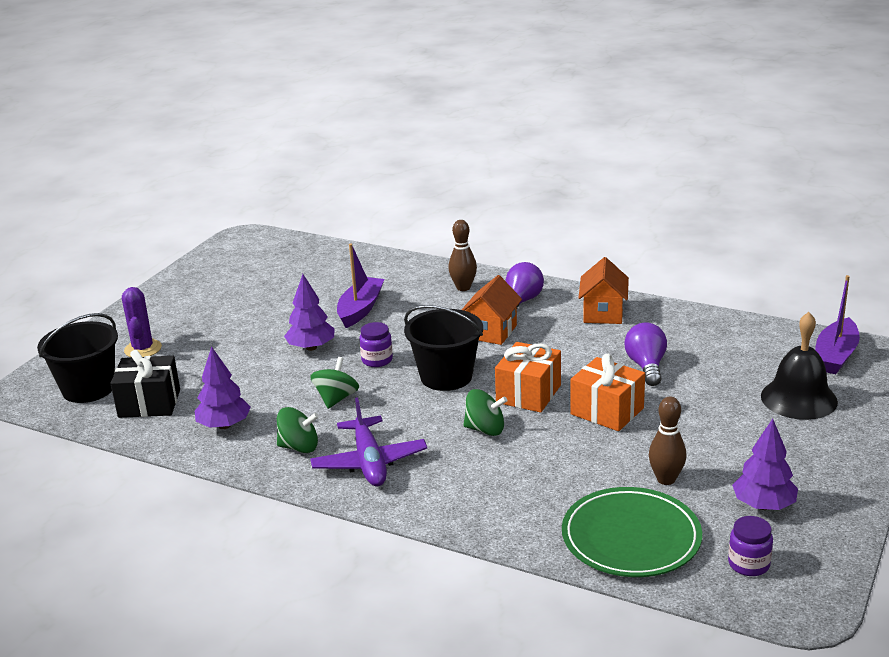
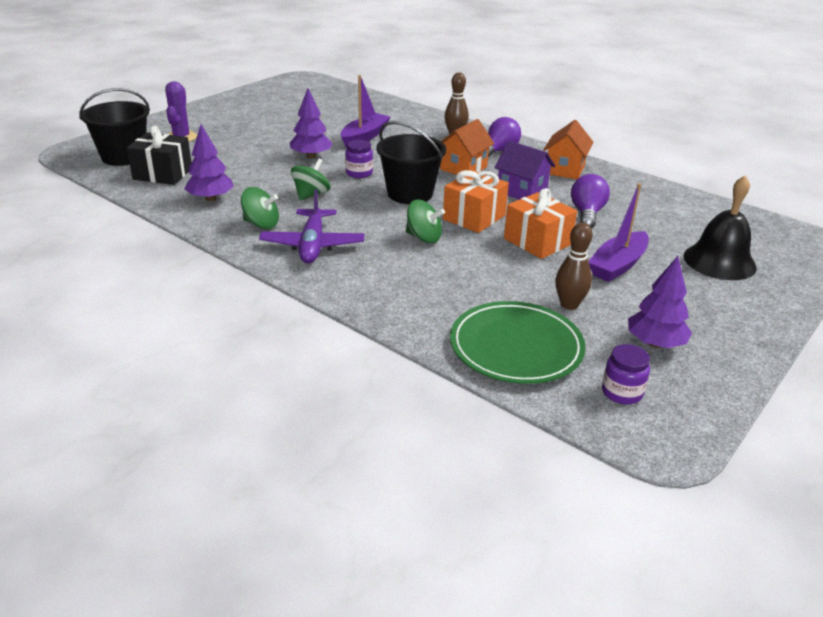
camera: 10 degrees right, 5 degrees up
(567, 351) = (522, 191): none -> purple house
(835, 356) = (765, 234): purple boat -> purple boat (618, 265)

